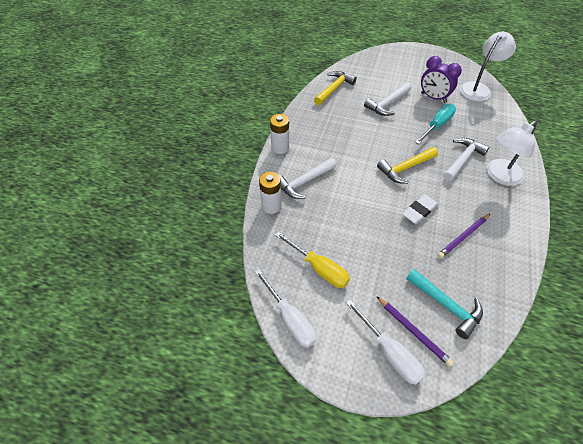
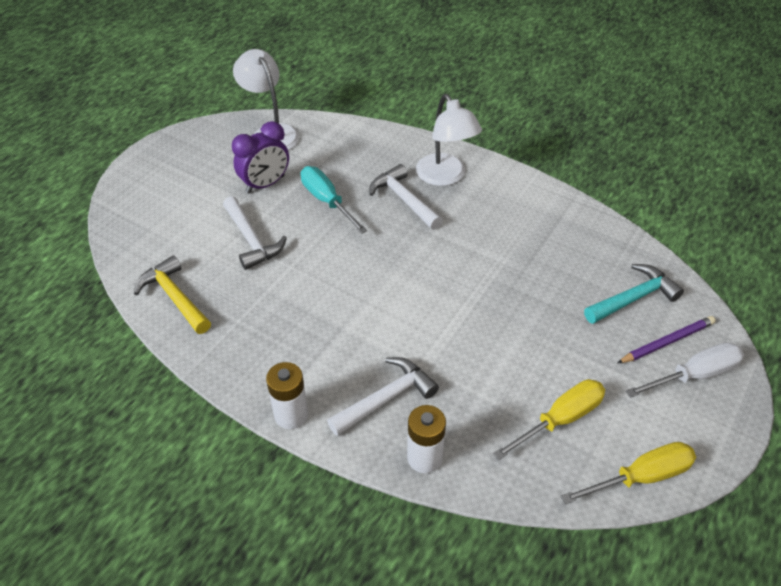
camera: 75 degrees left, 5 degrees down
(290, 318) = (641, 477): white screwdriver -> yellow screwdriver
(304, 182) = (386, 398): white hammer -> white hammer turned 105 degrees counterclockwise
(405, 168) = (399, 264): yellow hammer -> none
(419, 211) = (483, 274): white eraser -> none
(463, 237) = (535, 246): purple pencil -> none

